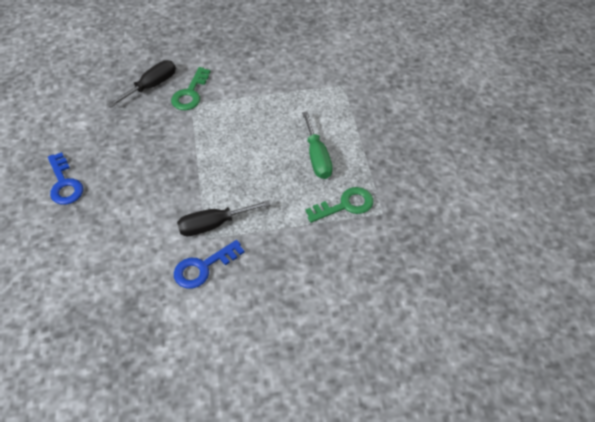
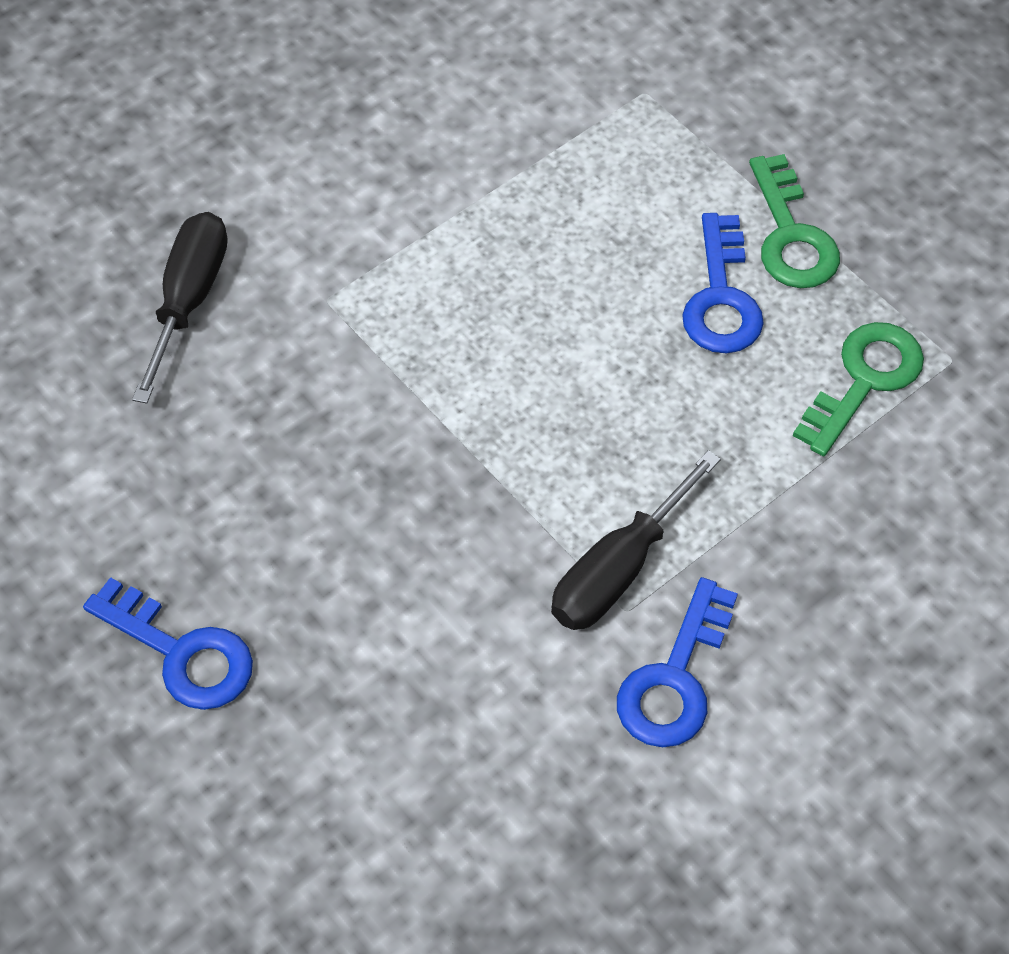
camera: 30 degrees left, 5 degrees up
(190, 93) = (303, 275): green key -> green key (791, 235)
(317, 157) = (721, 297): green screwdriver -> blue key

